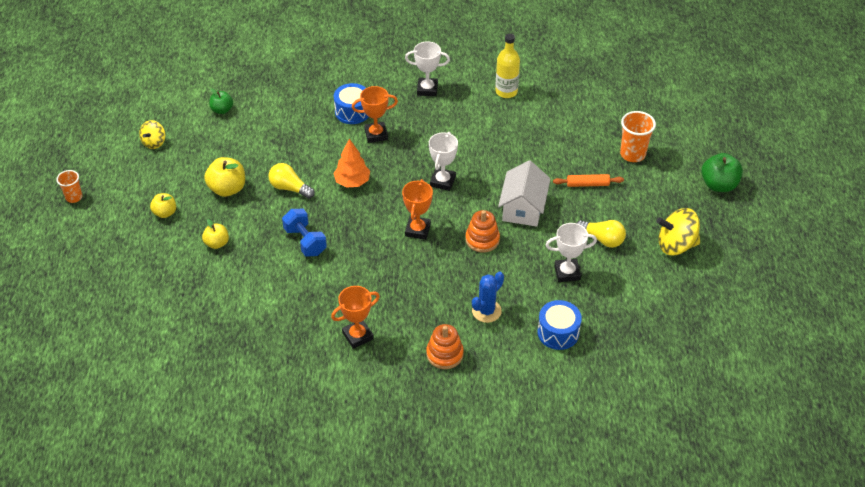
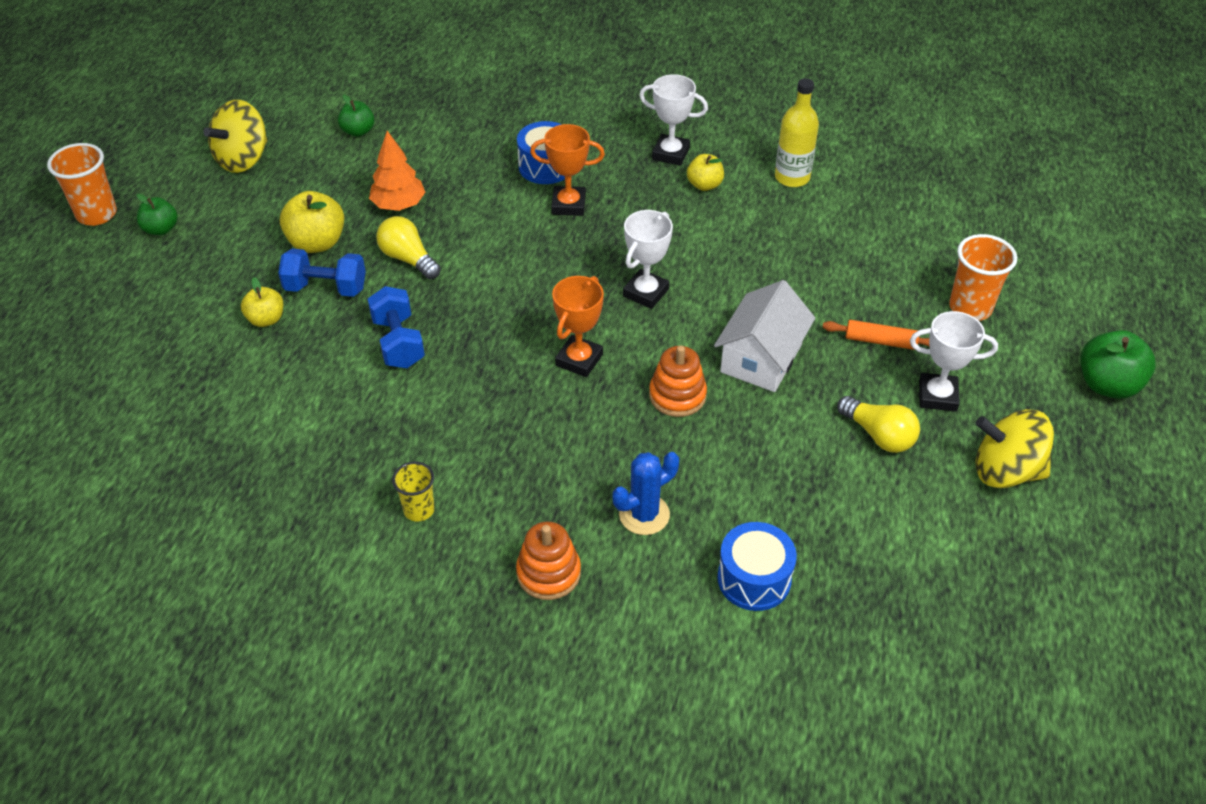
camera: 15 degrees right, 0 degrees up
(74, 197) = (97, 214): orange cup -> orange cup, size x1.59
(122, 199) = (161, 229): none -> green apple
(154, 142) = (243, 159): yellow spinning top -> yellow spinning top, size x1.64
(165, 213) = (212, 260): yellow apple -> yellow apple (704, 185)
(246, 216) = (326, 288): none -> blue dumbbell
(352, 182) = (505, 267): orange tree -> orange tree (399, 205)
(357, 336) = (419, 510): orange trophy -> yellow cup
(567, 272) = (801, 478): white trophy -> white trophy (937, 396)

